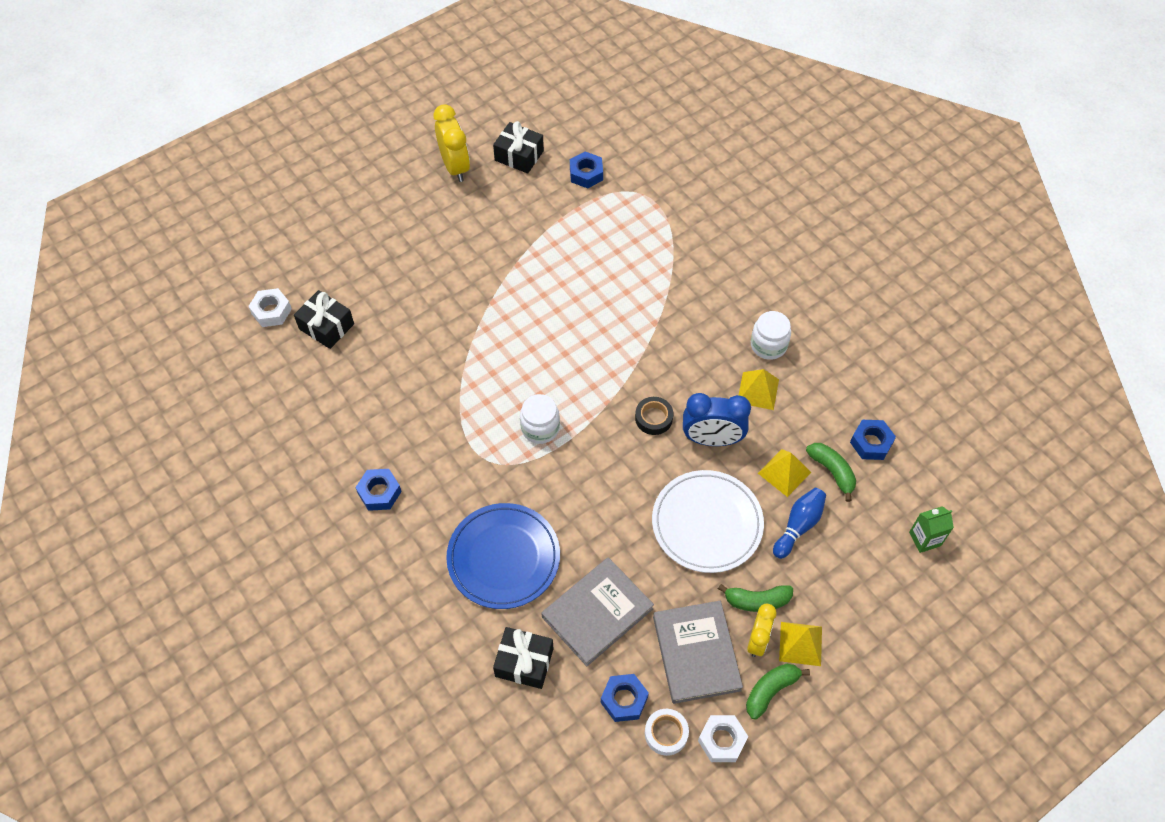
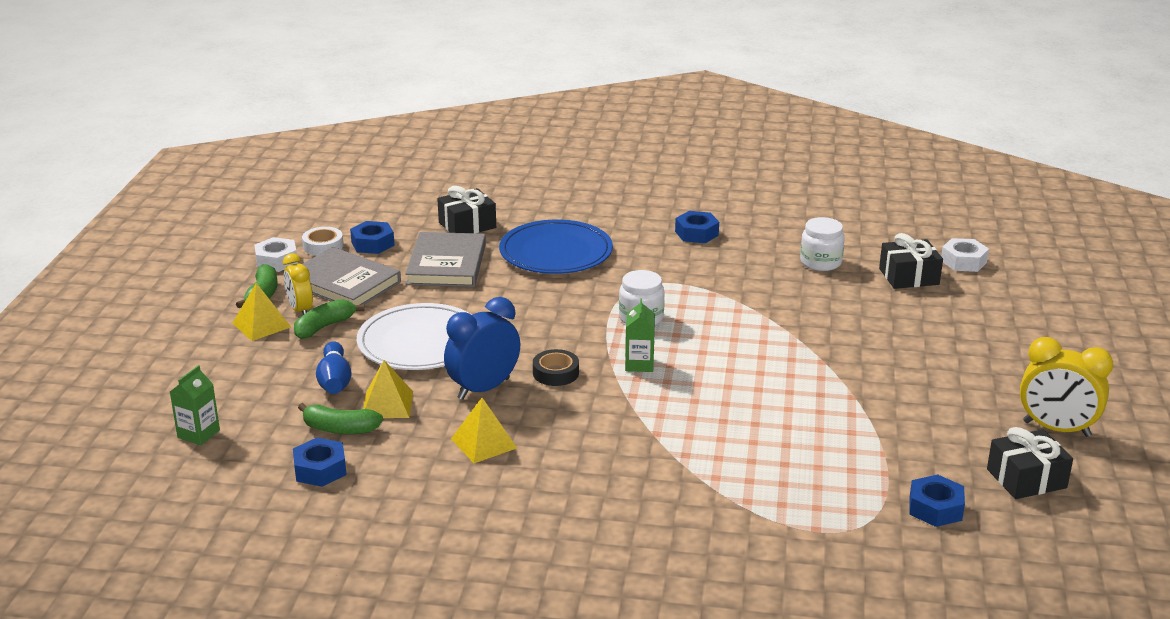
camera: 135 degrees right, 30 degrees down
(595, 385) = (639, 364): none -> green carton
(768, 345) = (518, 483): white jar -> white jar (820, 262)

